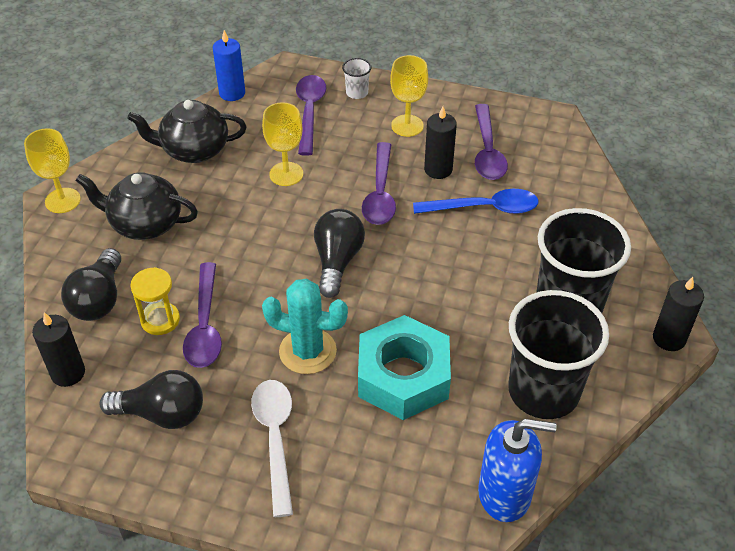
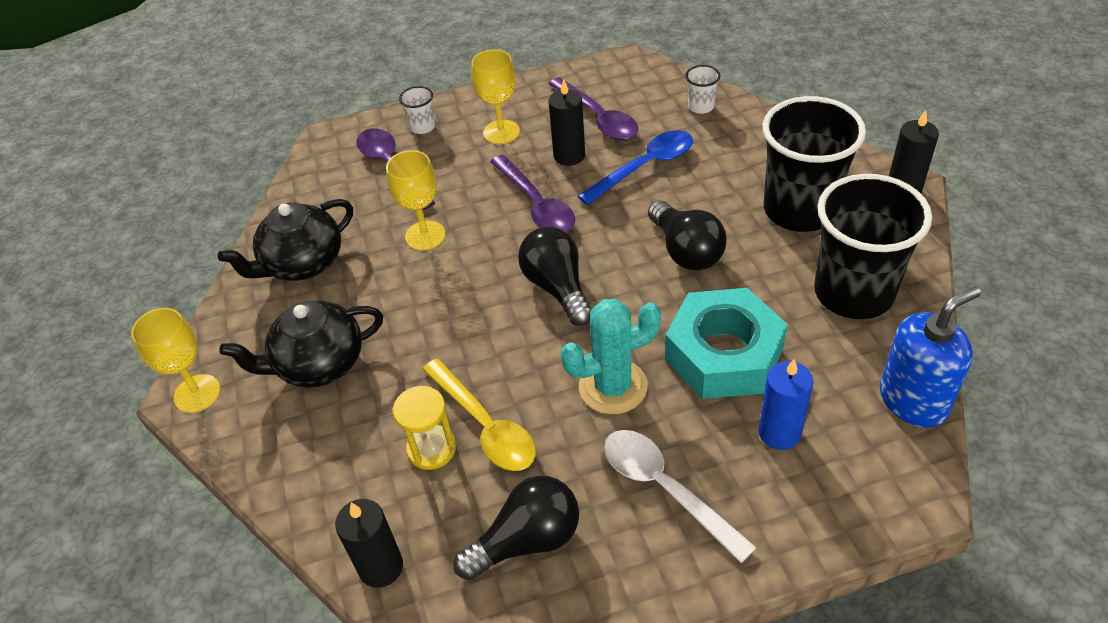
camera: 30 degrees left, 0 degrees up
(99, 299) = (341, 469): black light bulb -> black light bulb (686, 251)
(205, 326) = (485, 426): purple spoon -> yellow spoon
(232, 93) = (291, 189): blue candle -> blue candle (779, 433)
(575, 184) = (701, 106): none -> white cup

